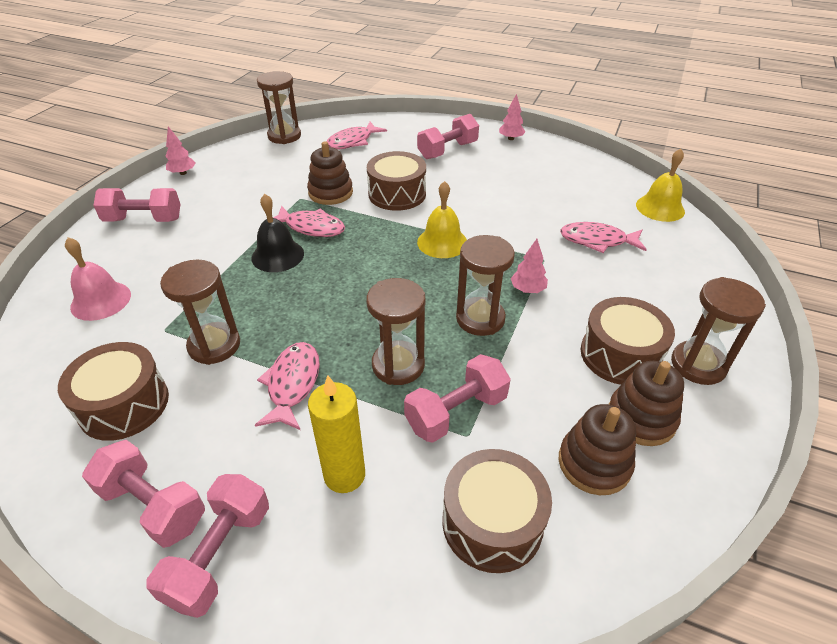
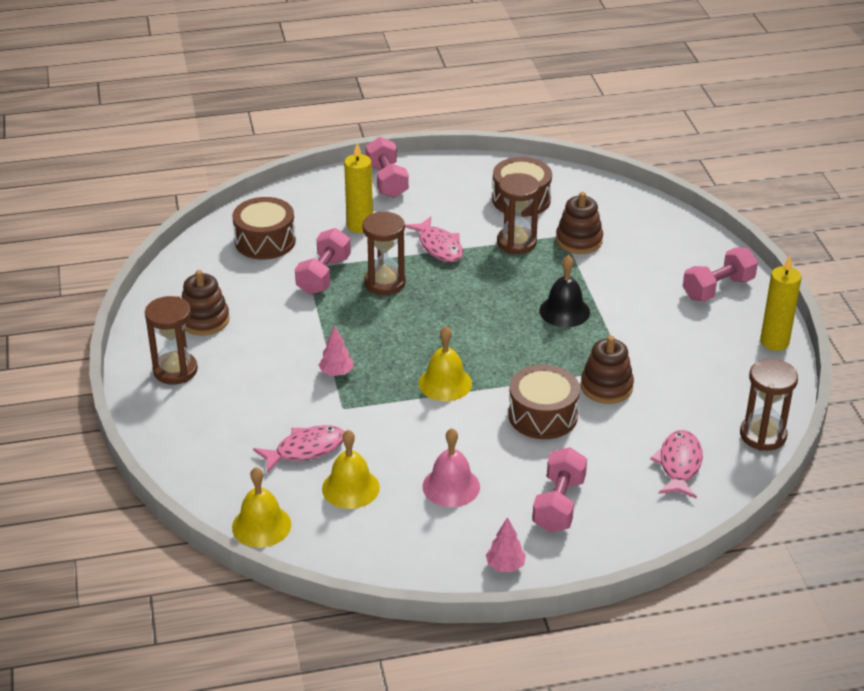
camera: 145 degrees right, 5 degrees down
(101, 300) = (634, 231): pink bell -> pink bell (451, 486)
(153, 506) = (441, 179): pink dumbbell -> none
(183, 173) = (774, 342): pink tree -> yellow candle
(311, 227) = (573, 345): pink fish -> none
(480, 319) = (355, 334): brown hourglass -> none
(578, 205) = (350, 488): none -> yellow bell
(594, 463) = (223, 286): brown stacking toy -> brown stacking toy (579, 240)
(620, 355) = (235, 353): brown drum -> none

